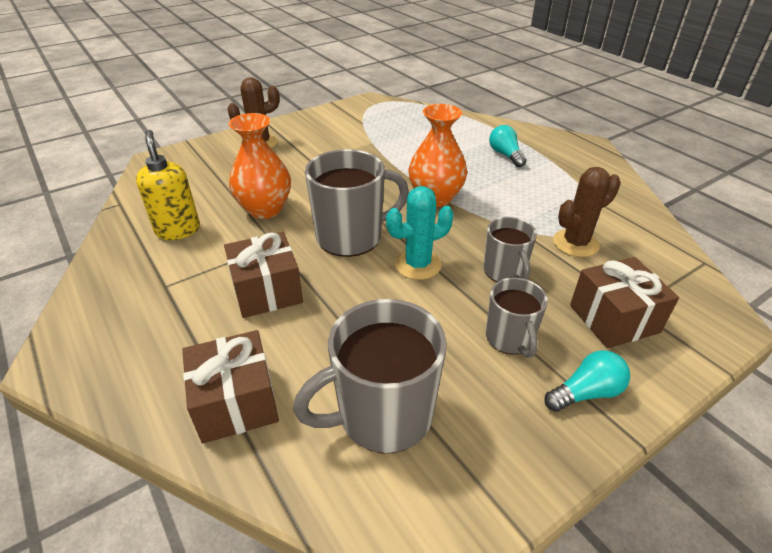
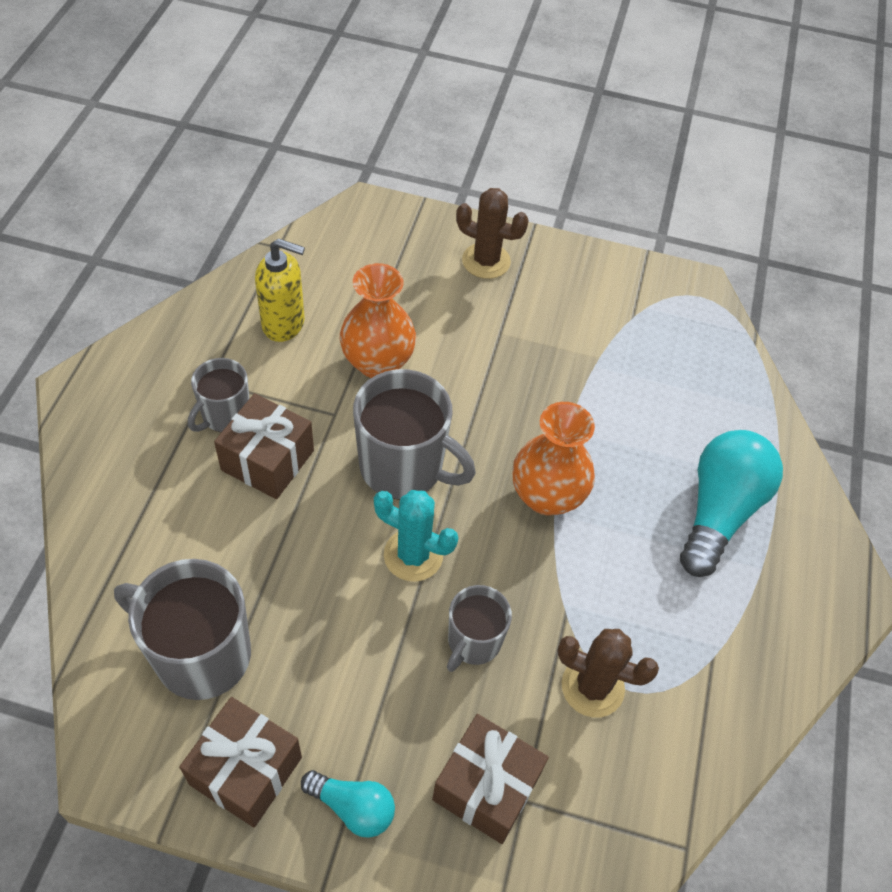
camera: 45 degrees right, 15 degrees up
(178, 230) = (284, 324): yellow soap dispenser -> yellow soap dispenser turned 75 degrees clockwise
(236, 402) = (134, 540): brown gift -> brown gift (246, 771)
(505, 155) = (719, 511): turquoise light bulb -> turquoise light bulb, size x1.87
(510, 338) = (373, 702): grey mug -> grey mug (225, 415)

